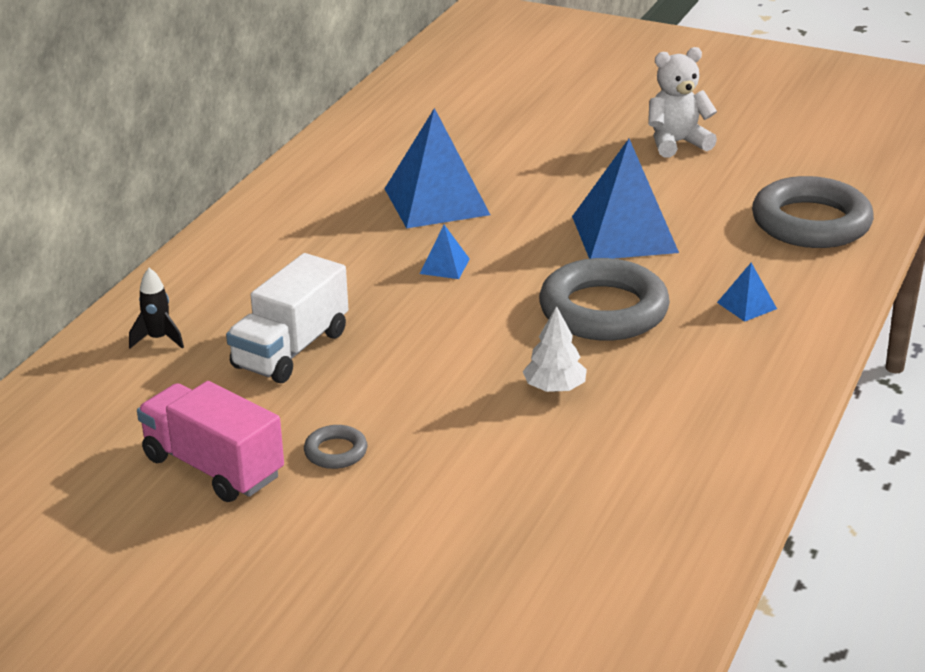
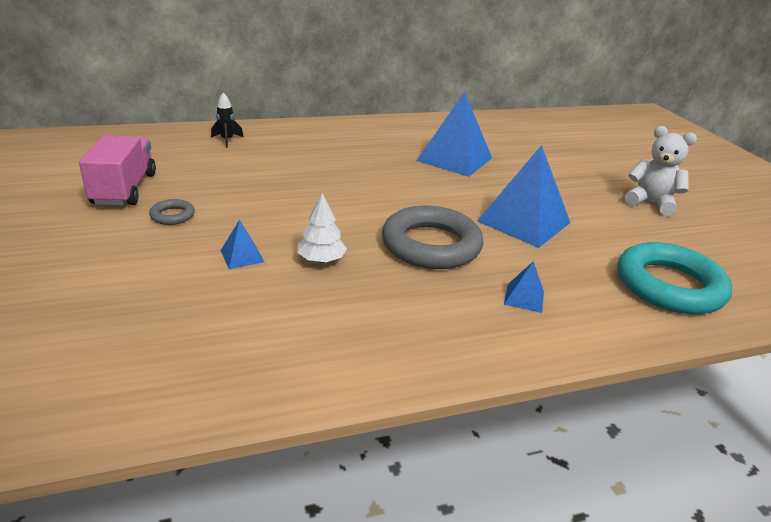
camera: 45 degrees right, 0 degrees up
(291, 350) = (258, 171): white truck -> none
(444, 266) = (397, 182): blue pyramid -> blue pyramid (242, 256)
(811, 223) = (669, 285): grey ring -> turquoise ring

